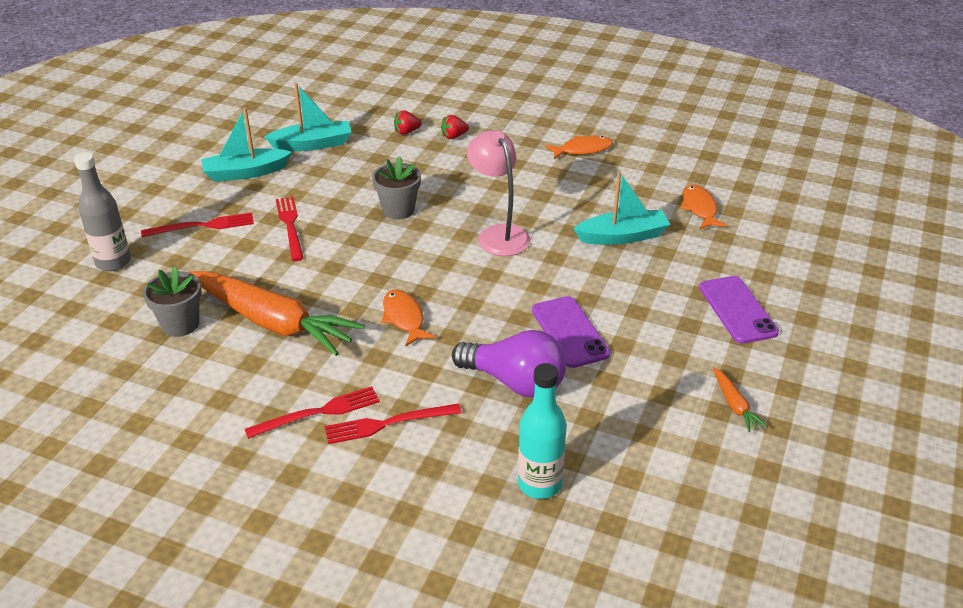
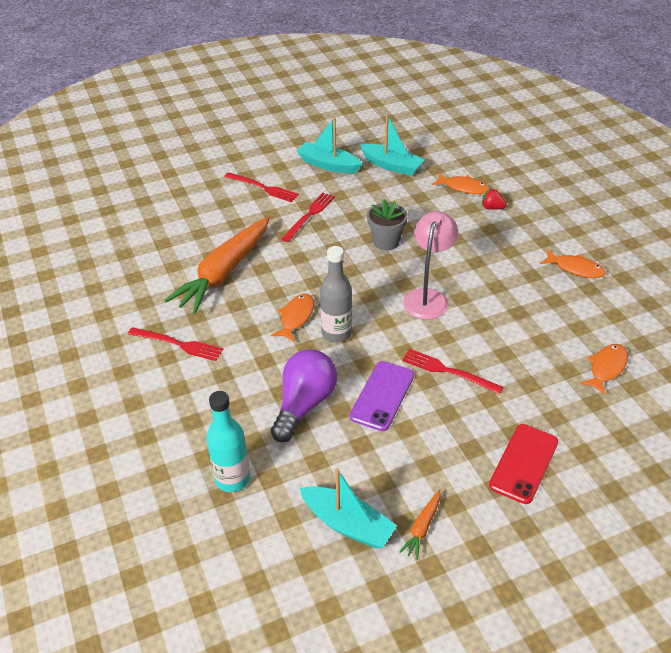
camera: 45 degrees right, 5 degrees up
(113, 262) = (193, 185): grey bottle -> grey bottle (336, 333)
(180, 324) = (179, 243): grey flower pot -> none
(272, 322) = (224, 272): orange carrot -> orange carrot turned 45 degrees clockwise
(388, 423) = (203, 377): red fork -> red fork (448, 371)
(406, 132) = (463, 188): red strawberry -> orange fish
(515, 382) = (304, 404): purple light bulb -> purple light bulb turned 135 degrees counterclockwise
(622, 236) = (514, 352): turquoise boat -> turquoise boat (348, 524)
(737, 310) = (524, 463): purple phone -> red phone

